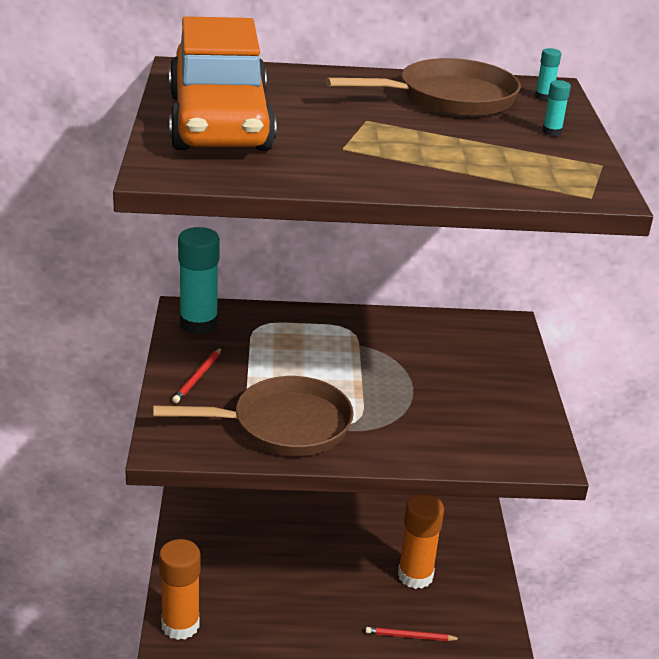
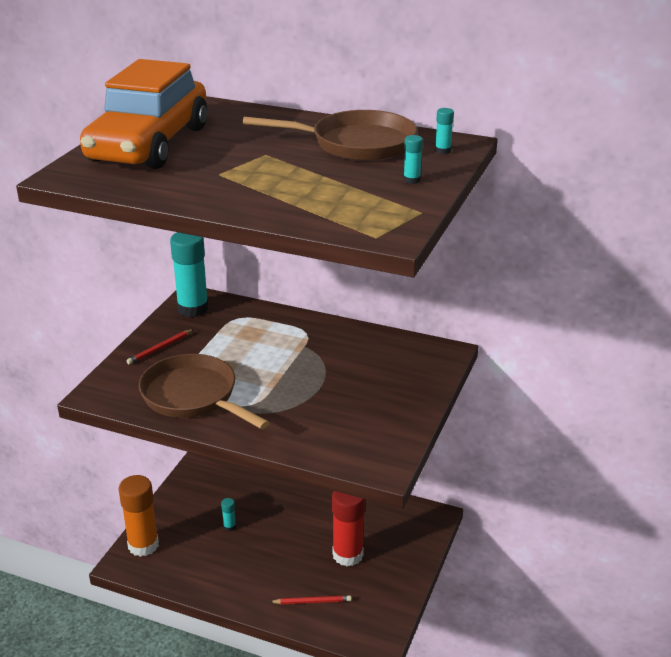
camera: 25 degrees right, 0 degrees up
(267, 578) = (229, 526): none -> turquoise glue stick
(283, 426) = (193, 397): brown pan -> brown pan turned 150 degrees counterclockwise
(410, 636) = (312, 601): red pencil -> red pencil turned 150 degrees clockwise
(415, 576) = (348, 555): orange glue stick -> red glue stick

